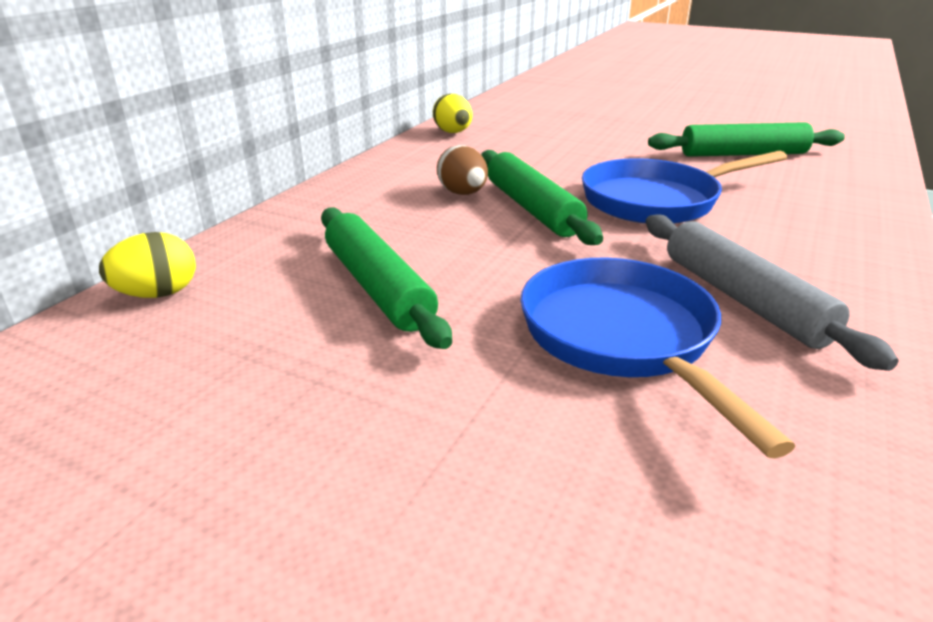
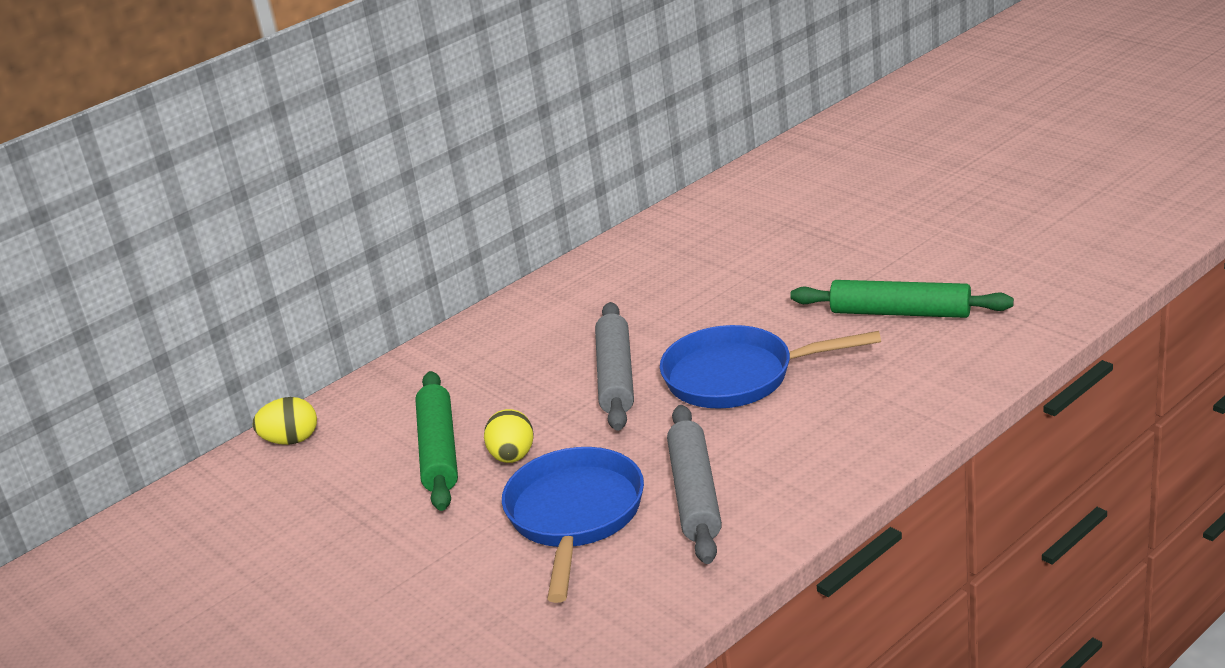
camera: 25 degrees right, 0 degrees up
(453, 133) = (625, 252): yellow egg -> yellow egg (512, 457)
(463, 193) = (570, 351): brown egg -> none
(532, 208) = (616, 376): green rolling pin -> grey rolling pin

